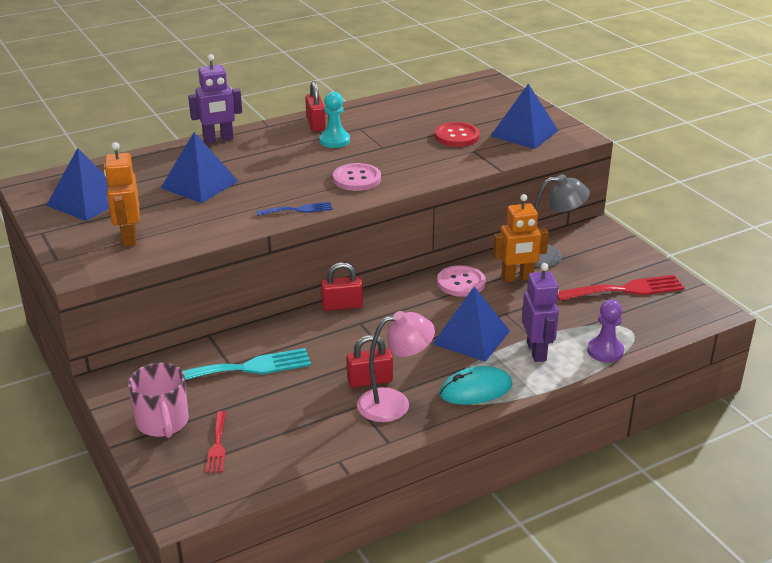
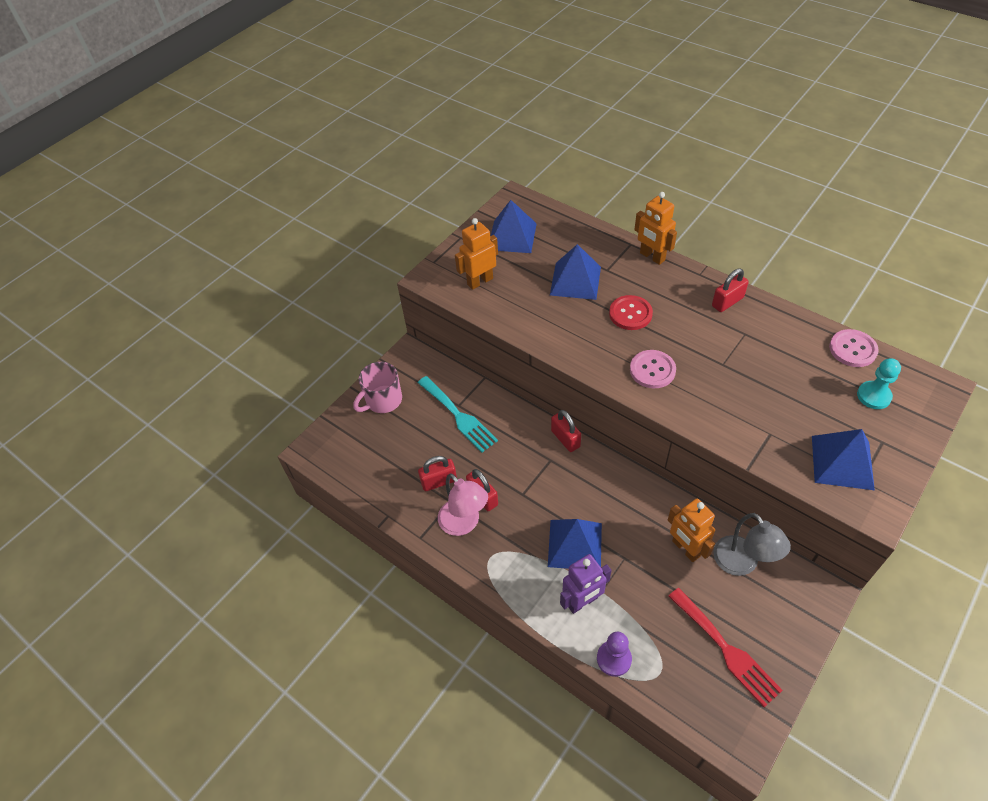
camera: 70 degrees right, 20 degrees up
(217, 445) = (374, 440): red fork -> none
(218, 139) = (652, 257): purple robot -> orange robot
(298, 210) = (577, 355): blue fork -> none
(324, 407) = (439, 481): none -> red padlock
(334, 140) = (708, 327): turquoise pawn -> turquoise pawn (873, 396)
(457, 136) = (789, 410): red button -> red button (630, 314)
(461, 283) = (649, 507): pink button -> pink button (852, 349)
(476, 390) = (507, 573): turquoise mouse -> none

